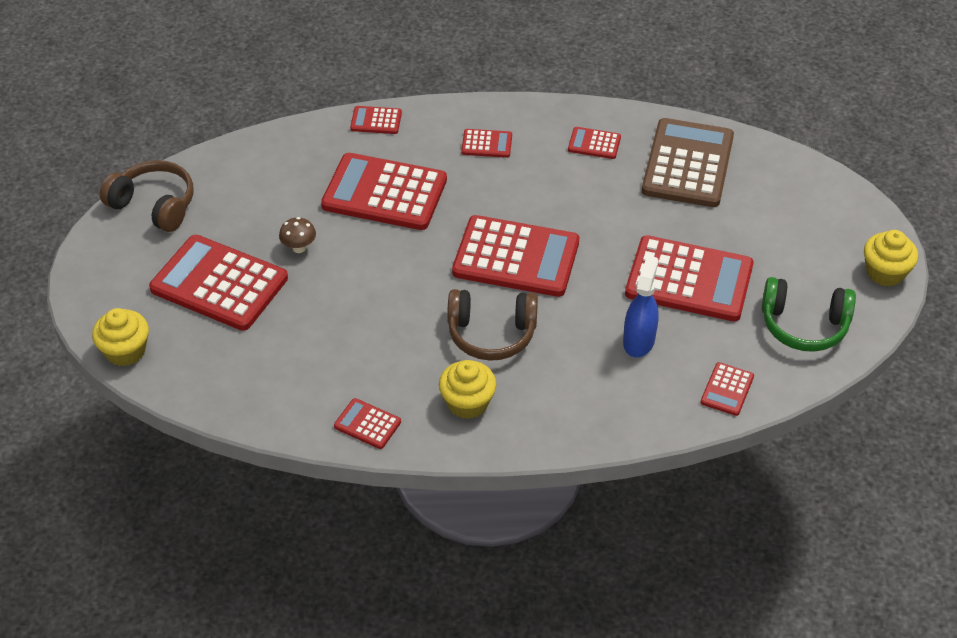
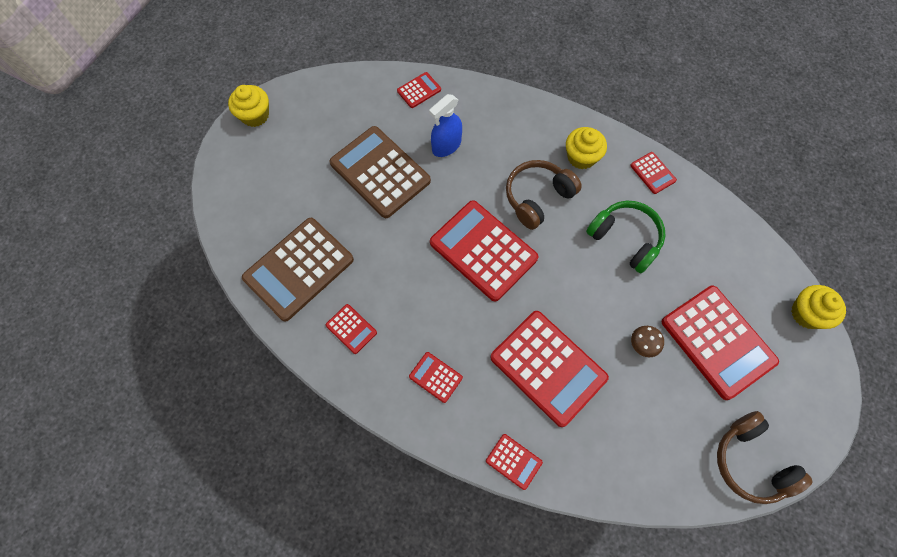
camera: 150 degrees left, 20 degrees up
(491, 334) = (537, 197): brown headphones -> brown headphones turned 75 degrees counterclockwise
(689, 280) = (380, 172): red calculator -> brown calculator
(804, 325) = (338, 106): green headphones -> green headphones (625, 239)

